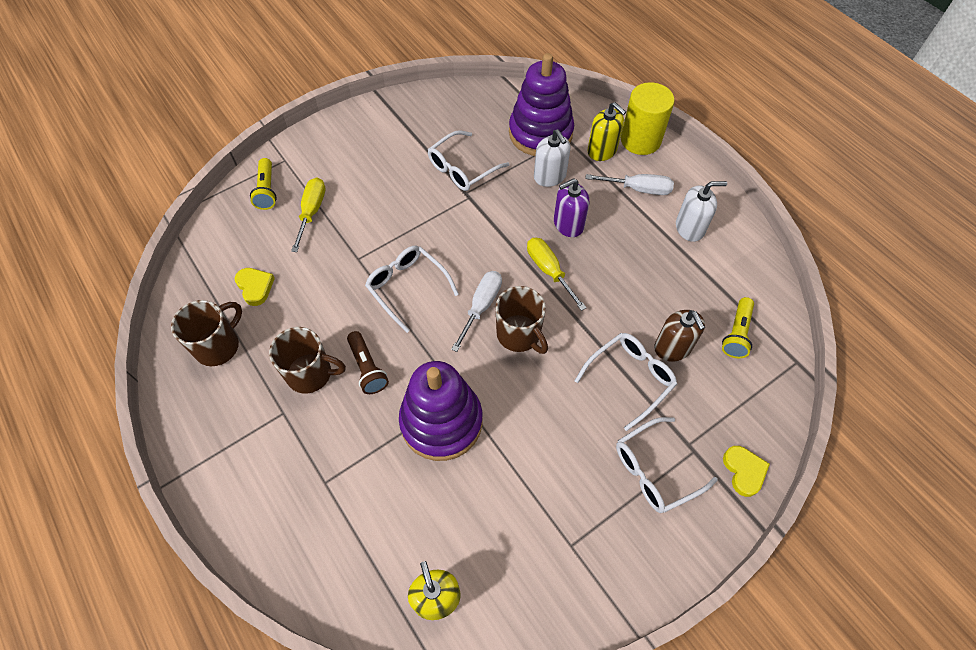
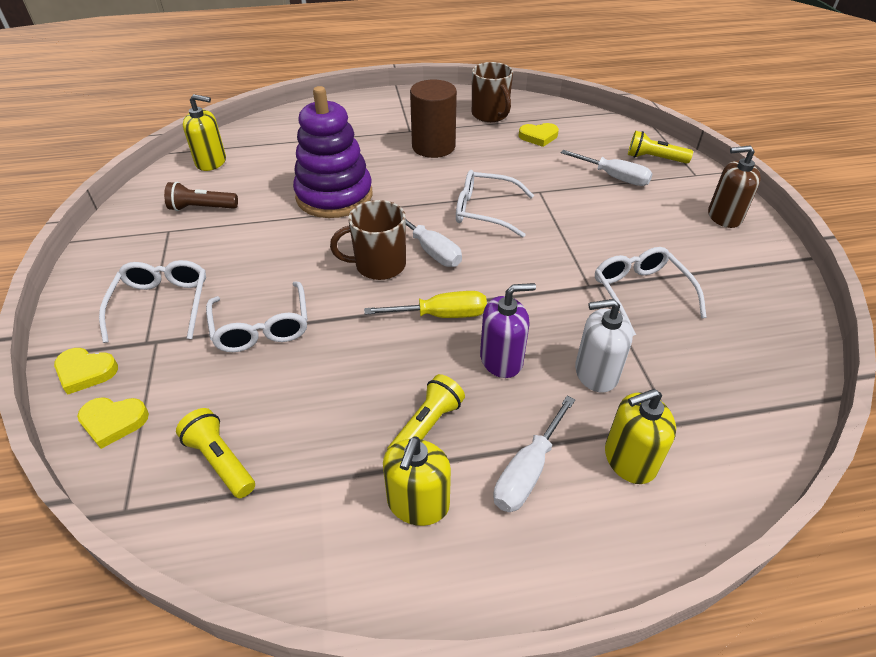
camera: 115 degrees right, 15 degrees down
(310, 373) = (433, 147): brown mug -> brown cylinder
(312, 212) = (614, 177): yellow screwdriver -> white screwdriver
(367, 368) = (416, 172): brown flashlight -> brown flashlight (202, 208)
(407, 288) = (485, 211): white glasses -> white glasses turned 150 degrees counterclockwise
(540, 133) = (690, 395): purple stacking toy -> none
(568, 224) = (501, 359): purple soap dispenser -> purple soap dispenser turned 75 degrees clockwise
(640, 140) = (639, 531): yellow cylinder -> none
(642, 243) = (427, 426): none -> yellow flashlight
(672, 347) = (261, 382): brown soap dispenser -> brown soap dispenser (724, 216)
(690, 228) = (418, 503): white soap dispenser -> yellow soap dispenser
(760, 416) = (113, 422): none -> yellow heart

